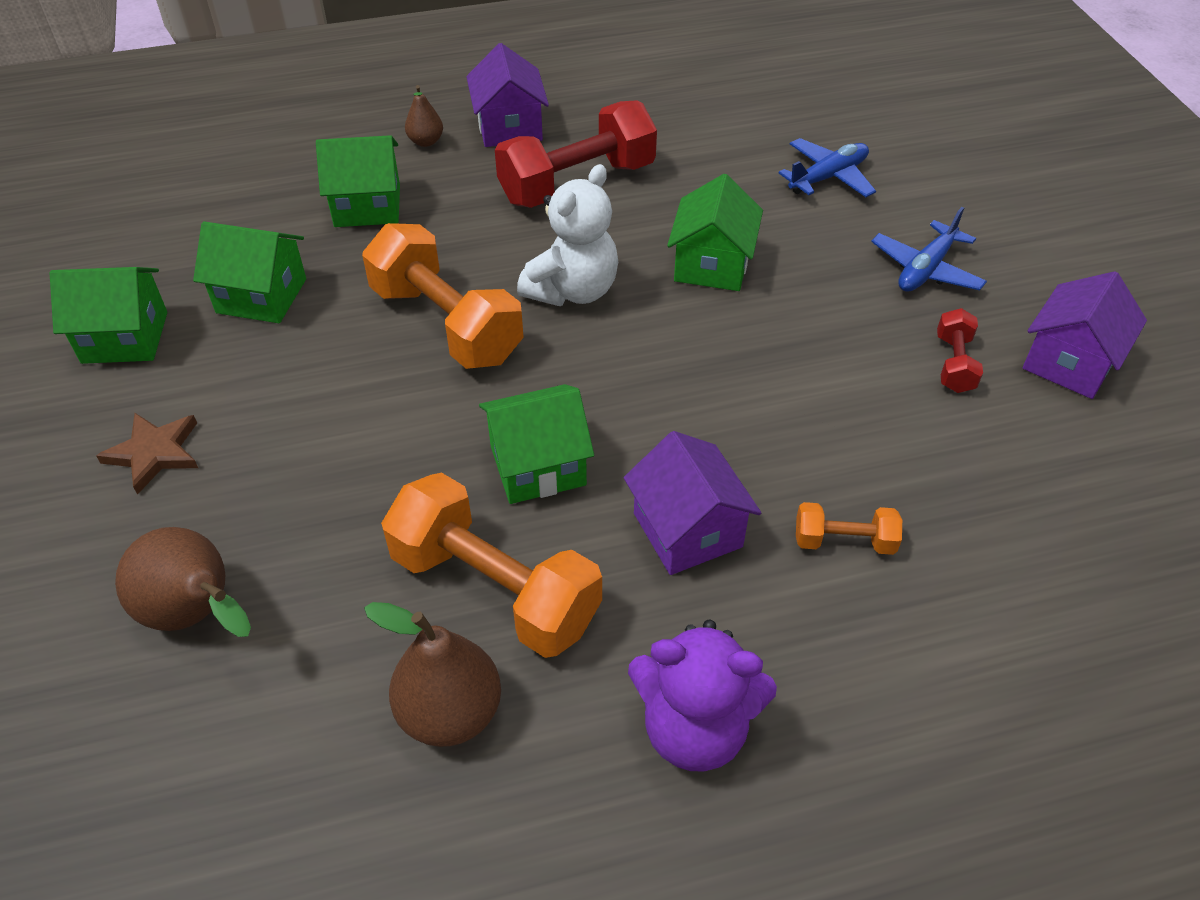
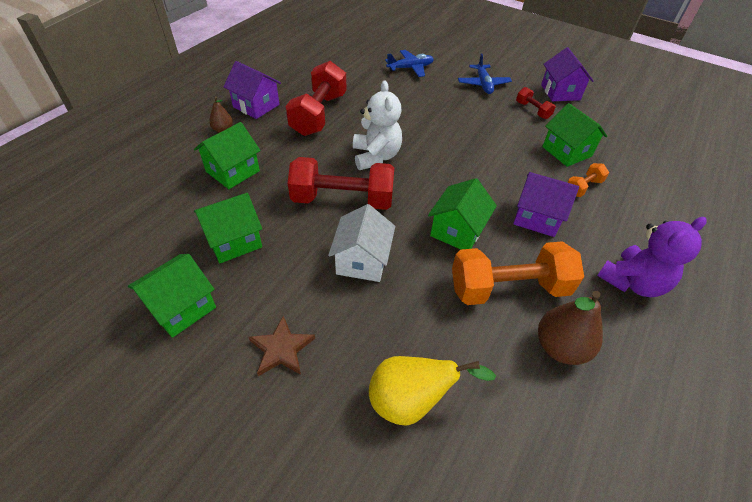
camera: 45 degrees left, 0 degrees up
(198, 615) = (411, 401): brown pear -> yellow pear
(364, 417) = (362, 261): none -> white house
(446, 324) = (342, 200): orange dumbbell -> red dumbbell
(712, 265) = (414, 119): green house -> green house (566, 151)
(828, 177) = (410, 68): blue plane -> blue plane turned 60 degrees clockwise

